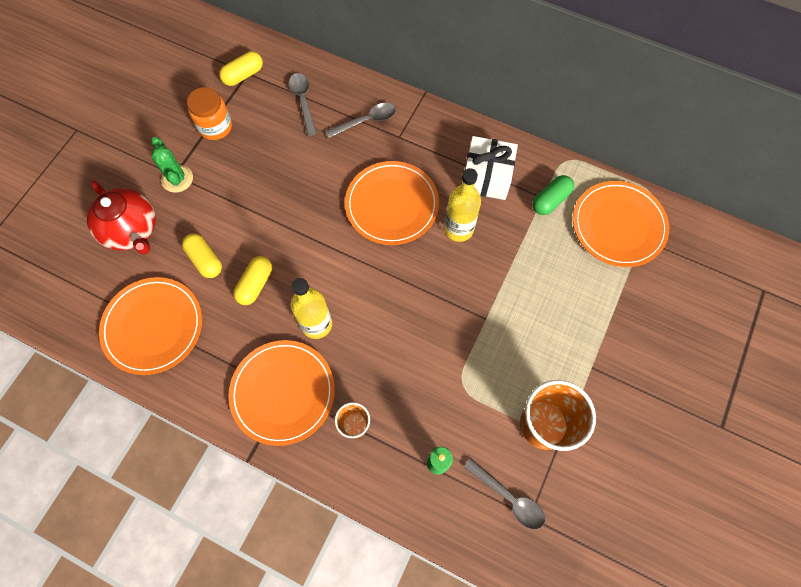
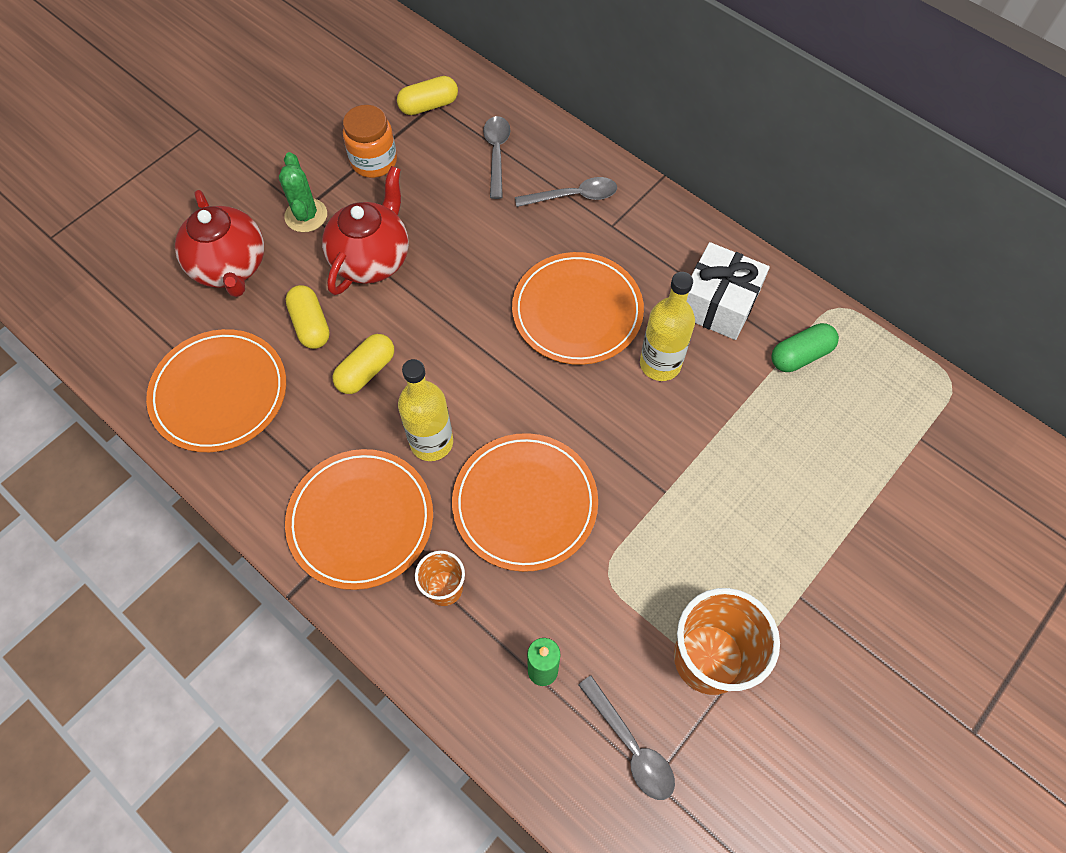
camera: 15 degrees right, 5 degrees down
(235, 200) = (372, 259): none -> red teapot
(618, 225) = (890, 411): orange plate -> orange plate (525, 503)

